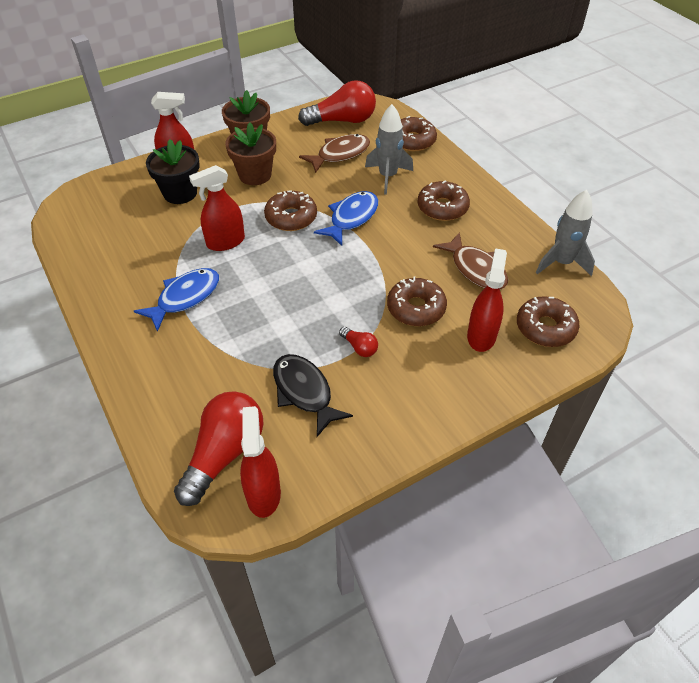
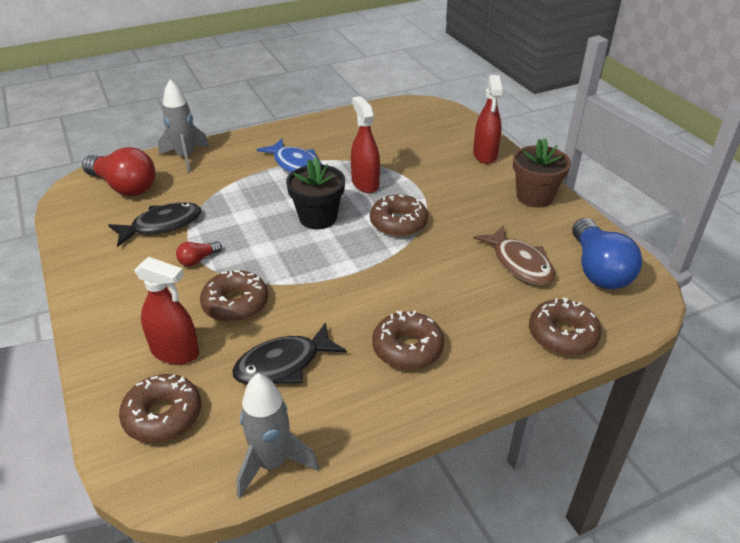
camera: 95 degrees right, 10 degrees down
(180, 193) = (441, 157): black flower pot -> black flower pot (318, 218)
(255, 175) = (473, 200): brown flower pot -> none
(263, 494) = (78, 204): red spray bottle -> none
(342, 121) = (598, 269): red light bulb -> blue light bulb
(351, 218) = (393, 266): blue fish -> none
(388, 177) = (474, 302): grey rocket -> grey rocket (186, 157)
(475, 269) = (283, 364): brown fish -> black fish

